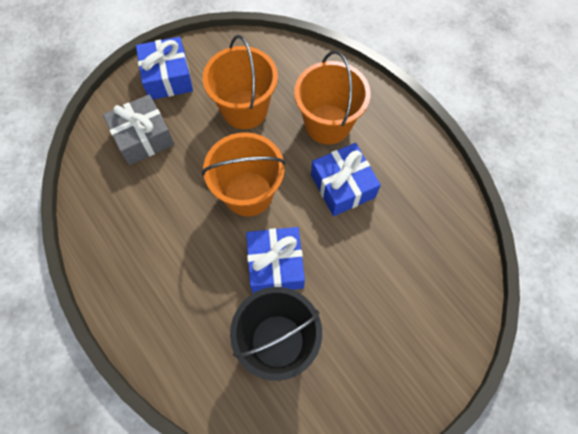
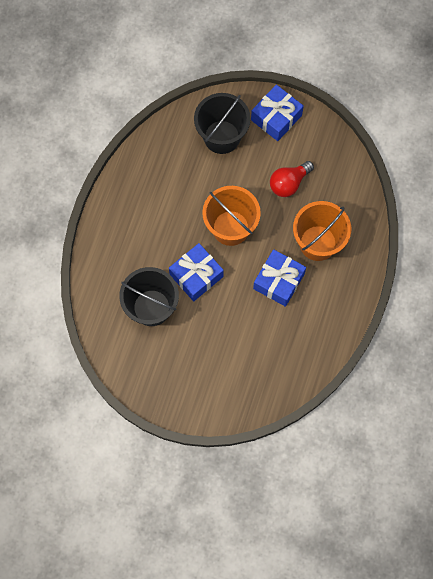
camera: 55 degrees right, 5 degrees up
(143, 137) = (221, 137): grey gift -> black bucket
(245, 109) = (289, 183): orange bucket -> red light bulb

